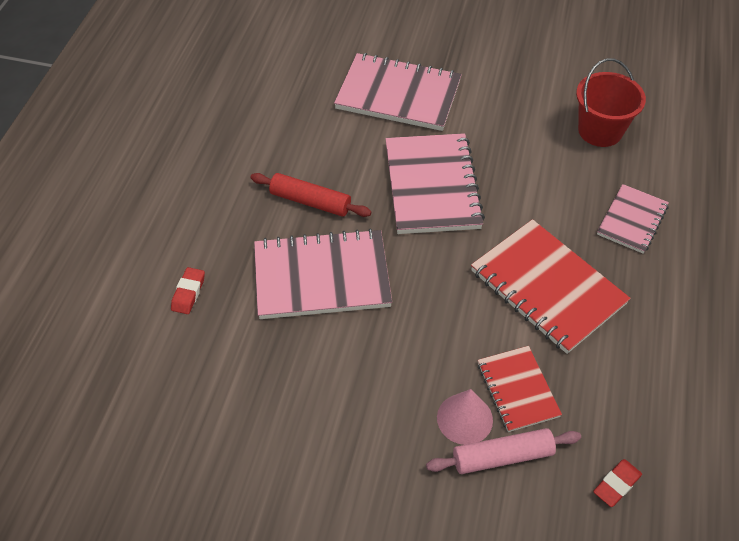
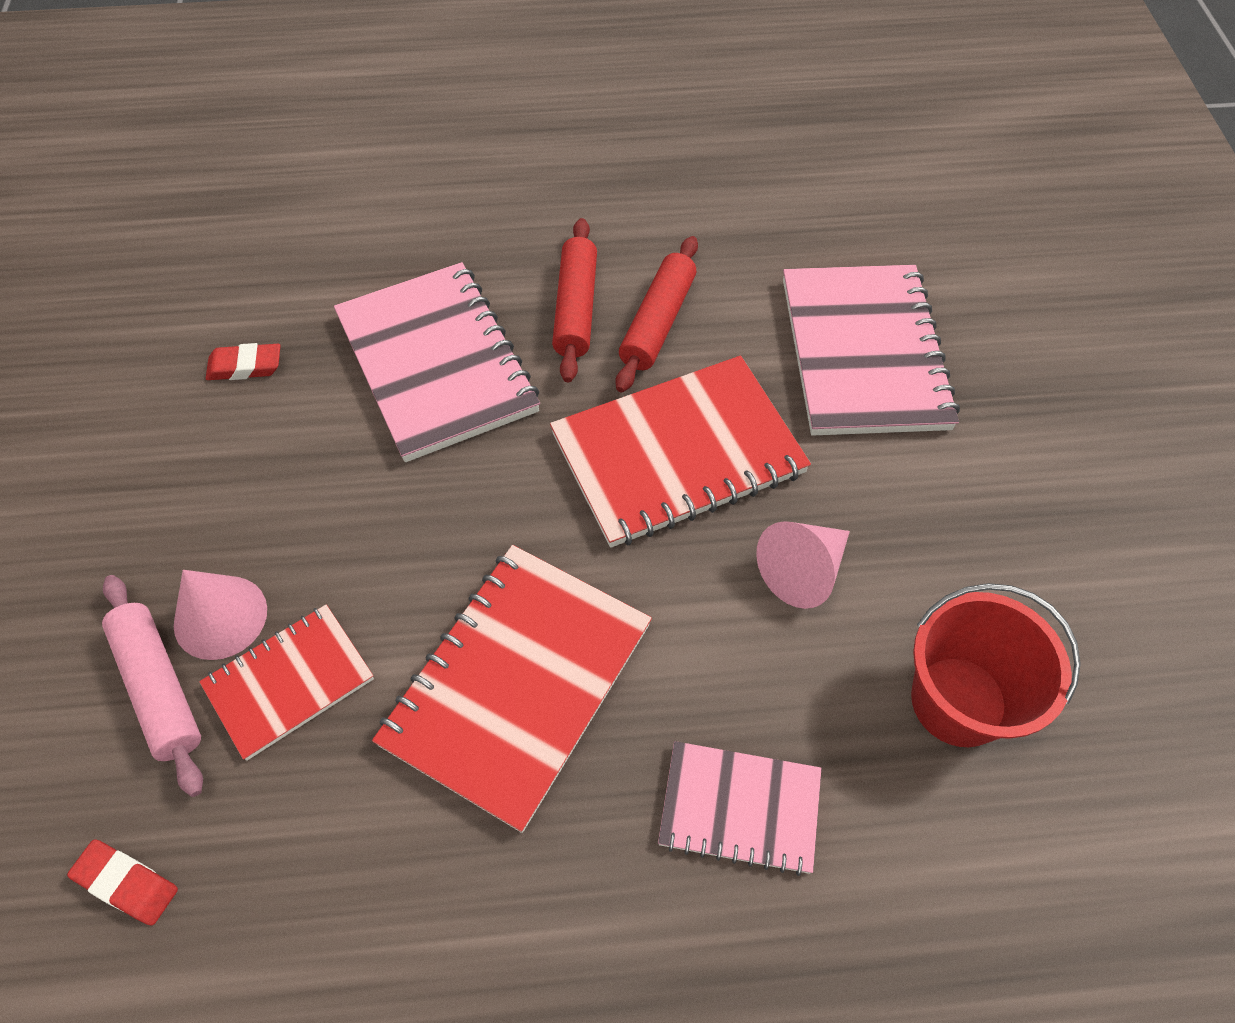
camera: 70 degrees right, 5 degrees up
(188, 293) = (363, 231): red eraser -> red eraser (245, 366)
(339, 168) = (658, 323): none -> red rolling pin
(432, 186) = (678, 454): pink notebook -> red notebook
(518, 160) = (803, 571): none -> pink cone

